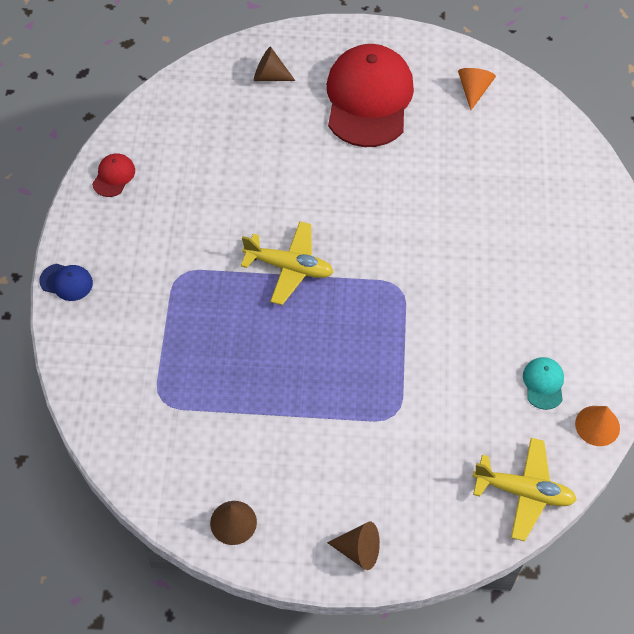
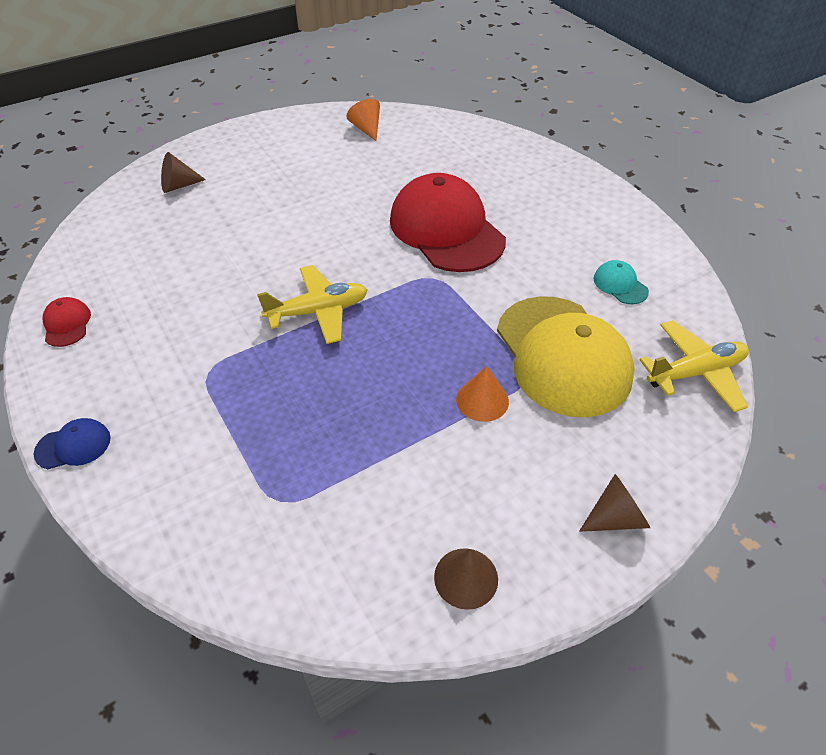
camera: 35 degrees left, 10 degrees down
(369, 99) = (284, 166): red cap -> red cap (446, 230)
(436, 415) = (562, 355): none -> yellow cap
(597, 425) = (691, 291): orange cone -> orange cone (482, 400)

